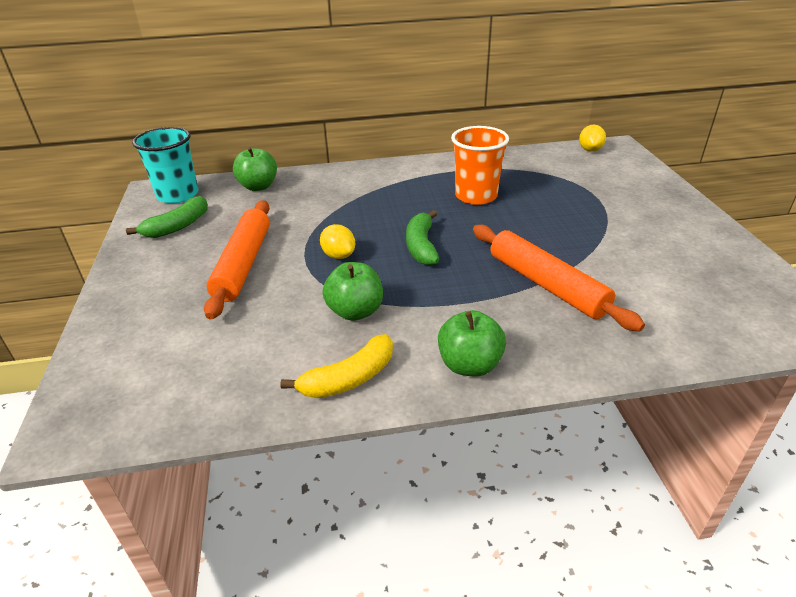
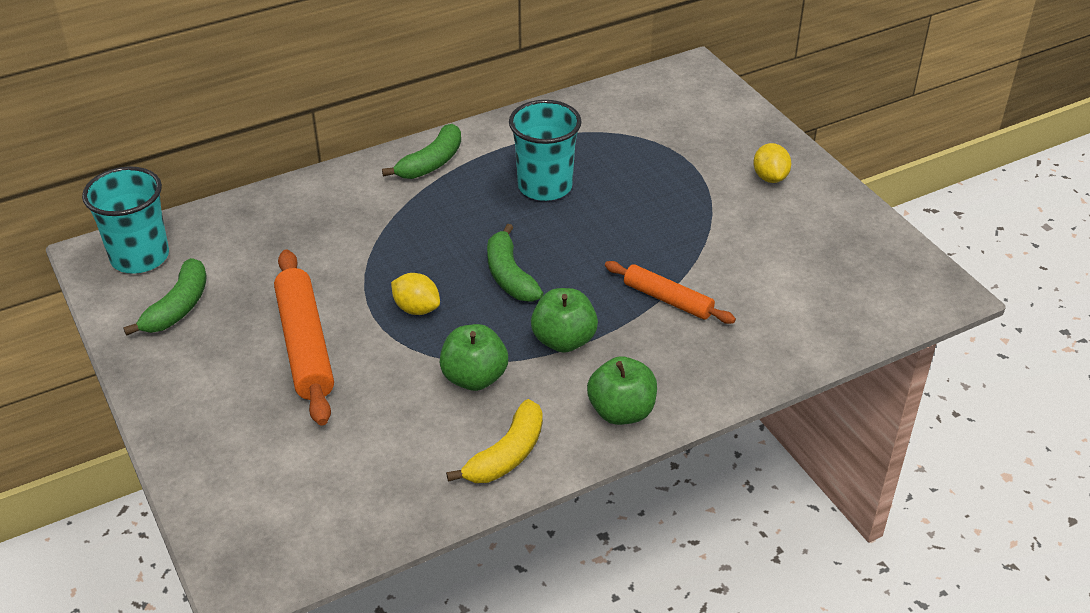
camera: 20 degrees left, 5 degrees up
(258, 186) = (247, 222): green apple -> green apple (564, 340)
(401, 172) = (431, 163): none -> green banana
(476, 196) = (545, 186): orange cup -> turquoise cup
(546, 284) = (667, 299): orange rolling pin -> orange rolling pin, size x0.61
(590, 150) = (661, 82): yellow lemon -> yellow lemon (770, 177)

